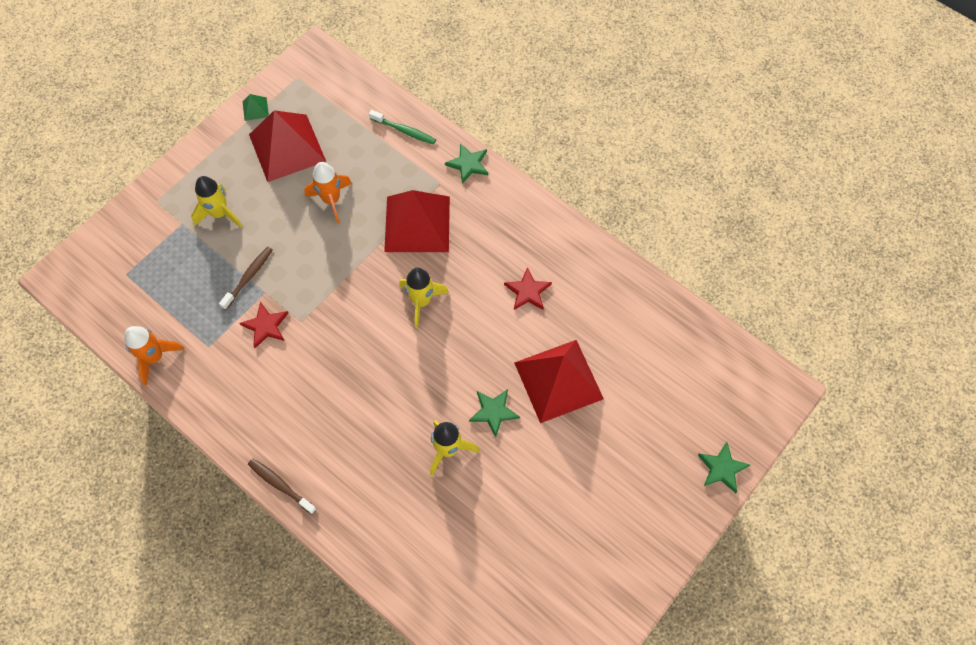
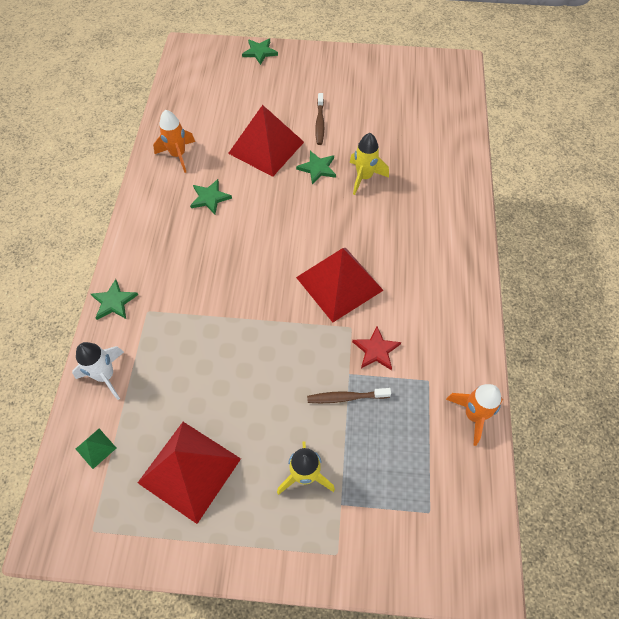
camera: 125 degrees left, 5 degrees down
(255, 109) = (160, 543): green pyramid -> green pyramid (96, 448)
(280, 485) = (475, 253): brown toothbrush -> brown toothbrush (320, 123)
(331, 200) = (222, 385): orange rocket -> orange rocket (178, 155)
(404, 131) = (106, 376): green toothbrush -> white rocket
(417, 223) = (200, 303): red pyramid -> red pyramid (339, 284)
(421, 301) = (269, 257): yellow rocket -> none
(527, 291) = (210, 198): red star -> green star

